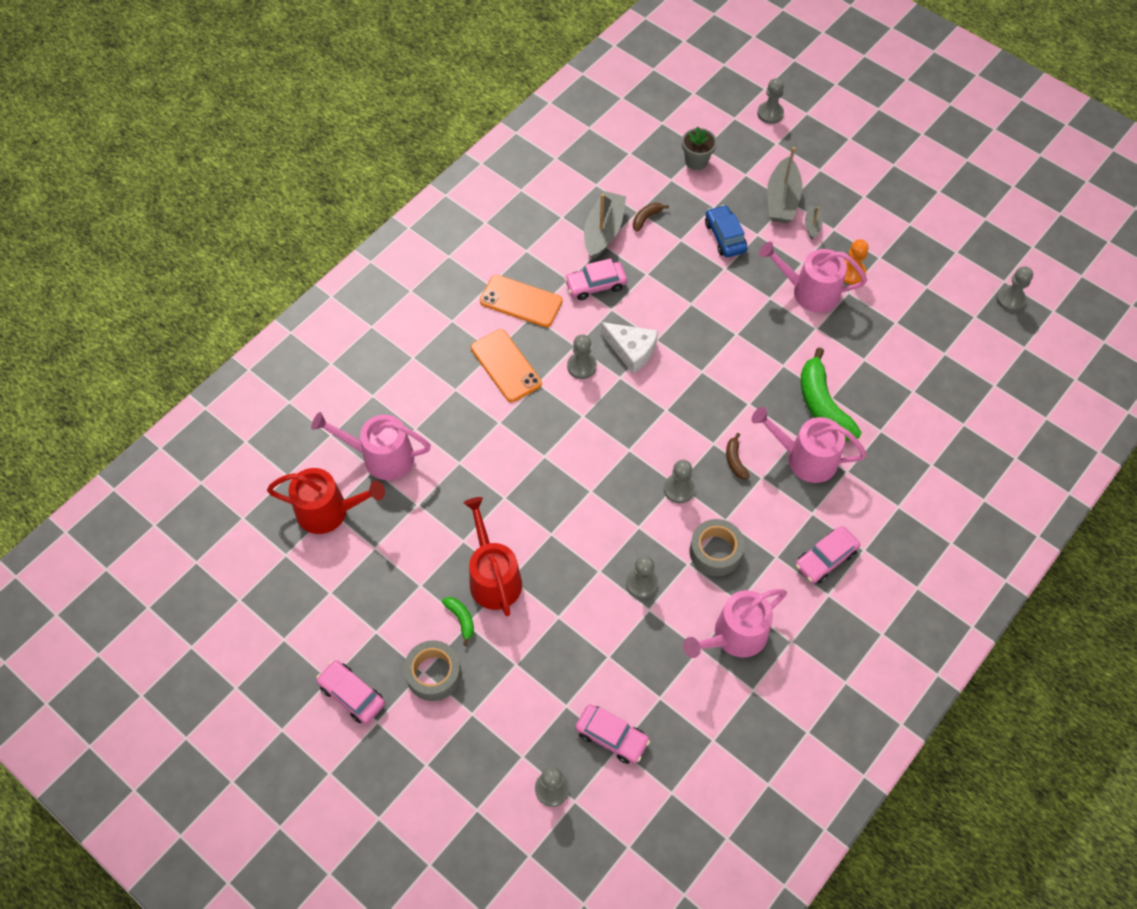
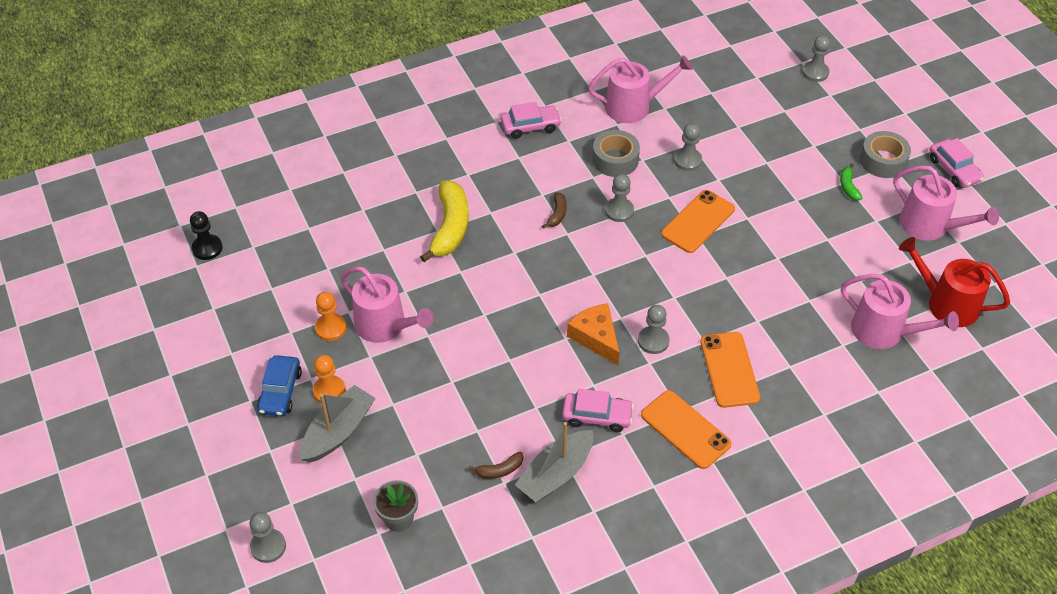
camera: 155 degrees left, 10 degrees down
(493, 577) = (810, 205): red watering can -> none
(597, 508) = (698, 222): none -> orange phone
(611, 736) = (758, 84): pink car -> none
(631, 350) = (596, 337): white cheese -> orange cheese
(725, 236) = (428, 415): blue car -> blue car (280, 391)
(805, 458) = (495, 195): pink watering can -> pink watering can (930, 226)
(812, 225) = (329, 391): grey boat -> orange pawn
(823, 405) = (450, 227): green banana -> yellow banana
(1010, 299) = (207, 248): grey pawn -> black pawn

